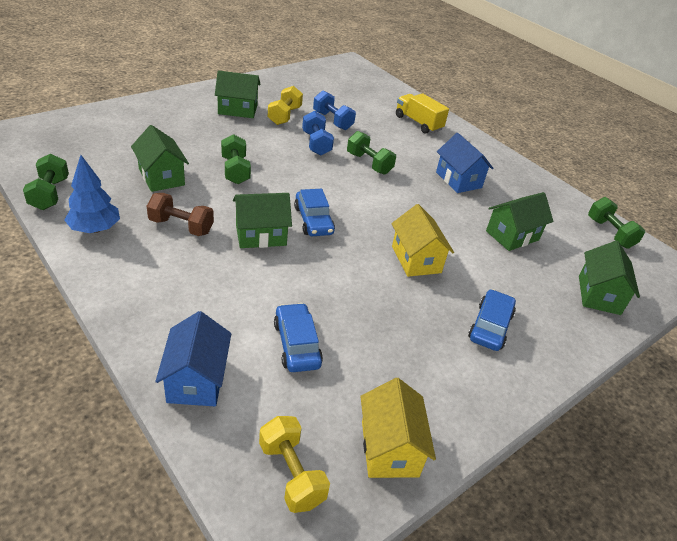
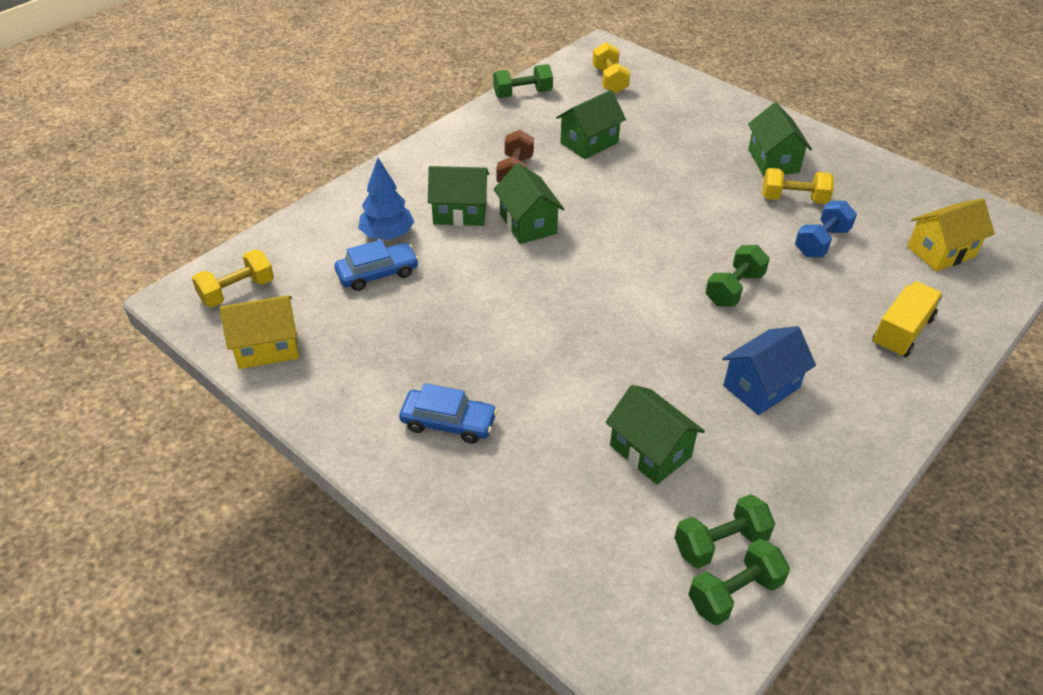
camera: 85 degrees right, 5 degrees up
(71, 143) = (609, 80): none -> yellow dumbbell
(95, 229) = (486, 129): blue tree -> blue tree (387, 235)
(196, 380) = (323, 224): blue house -> none
(235, 170) = (635, 185): green dumbbell -> green dumbbell (720, 543)
(313, 220) = (575, 257): blue car -> none
(316, 144) = (745, 236): blue dumbbell -> none
(416, 259) = (545, 349): yellow house -> yellow house (941, 251)
(599, 295) = (556, 553): green house -> green house (460, 212)

